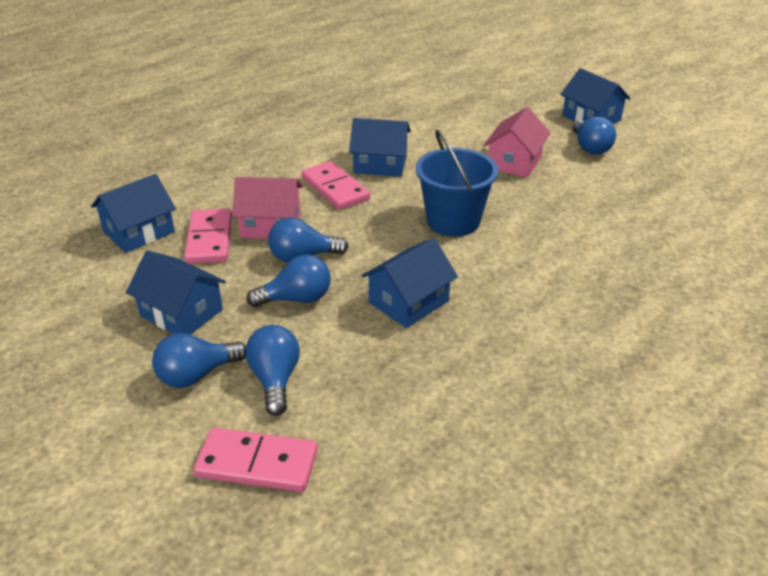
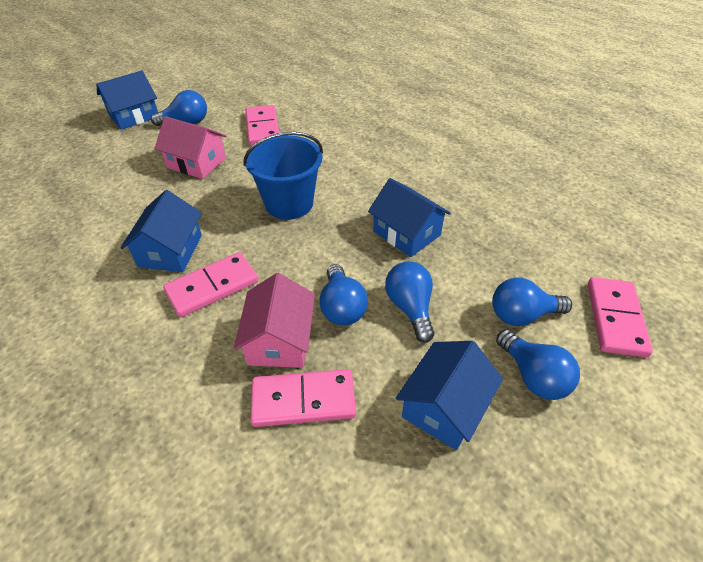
camera: 90 degrees left, 10 degrees up
(139, 232) = (278, 494): blue house -> none
(597, 196) = (262, 128): none -> pink domino

